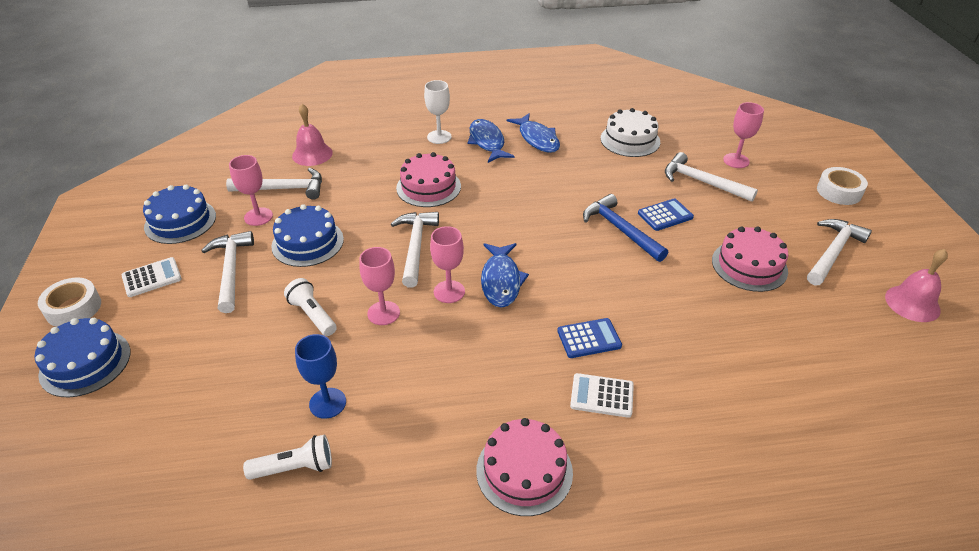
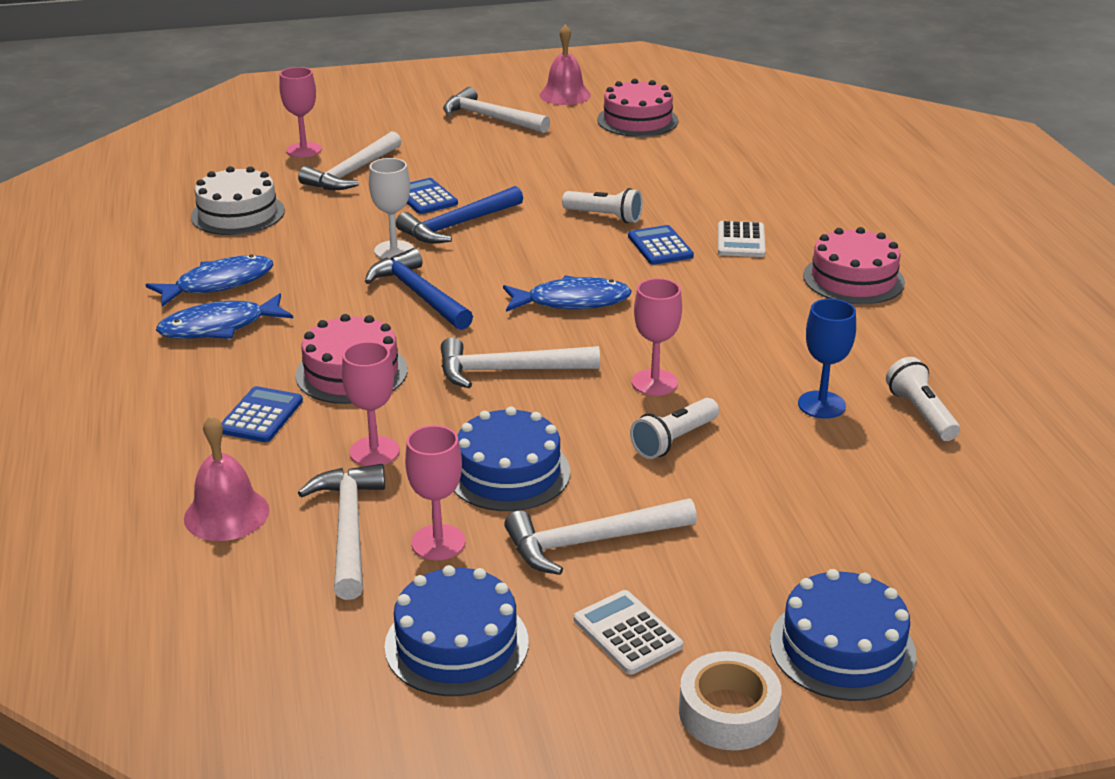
camera: 95 degrees left, 10 degrees down
(393, 159) = (261, 416): none -> blue calculator
(439, 137) = (192, 374): white goblet -> white goblet (394, 250)
(449, 292) = (601, 337): pink goblet -> pink goblet (374, 451)
(518, 212) = (419, 294): none -> blue hammer
(642, 309) = (604, 217): none -> white flashlight
(749, 265) = (519, 158): pink cake -> pink cake (637, 120)
(839, 191) = (377, 103): white tape -> none

